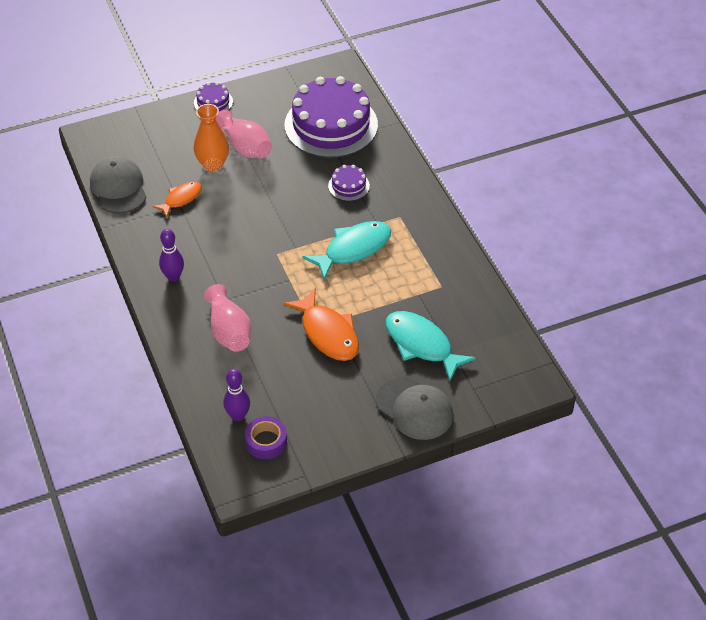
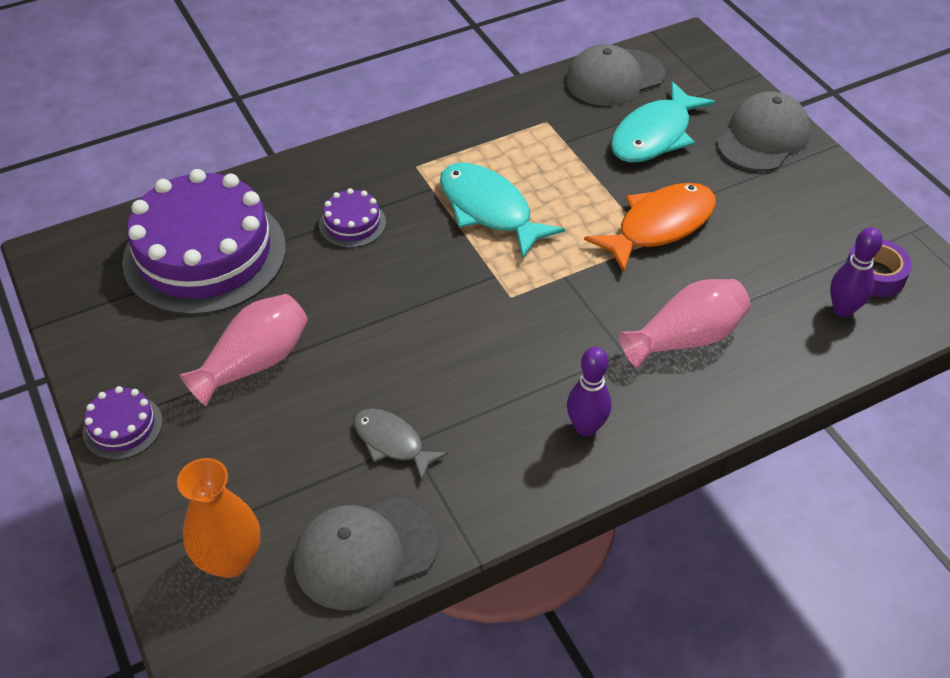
camera: 95 degrees left, 0 degrees up
(181, 199) = (392, 442): orange fish -> grey fish
(213, 164) = (300, 406): orange vase -> orange vase (230, 559)
(490, 331) = (614, 78): none -> grey cap

